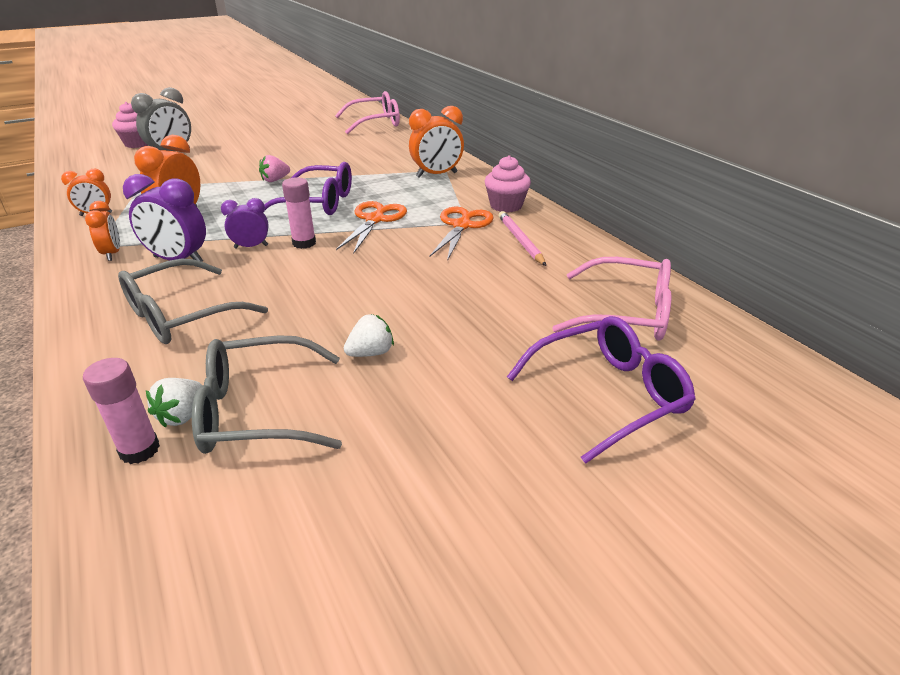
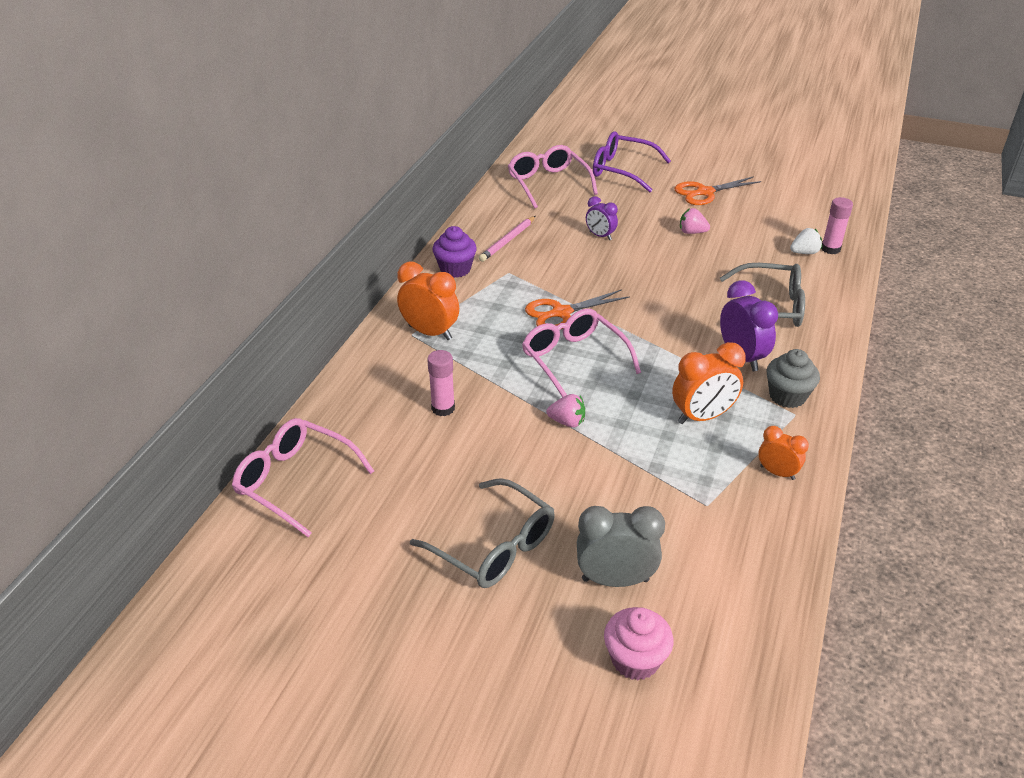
camera: 130 degrees left, 5 degrees up
(112, 254) = (787, 396): orange clock -> grey cupcake
(251, 247) = (679, 340): purple clock -> purple clock (600, 236)
(258, 410) = (769, 237): grey glasses -> grey glasses (494, 546)
(304, 243) = (639, 321): pink glue stick -> pink glue stick (443, 408)
(318, 203) = (574, 360): purple glasses -> pink glasses
(371, 353) = (692, 232): white strawberry -> pink strawberry
(462, 226) = (517, 271): orange scissors -> orange scissors (705, 192)
(506, 206) = (455, 269): pink cupcake -> purple cupcake

